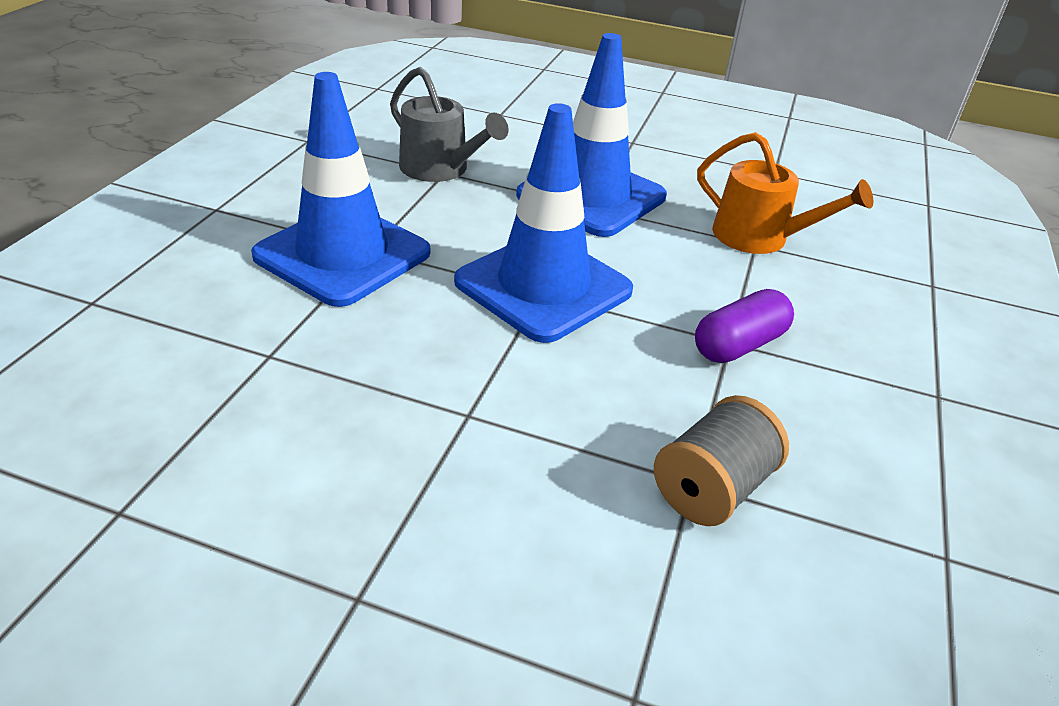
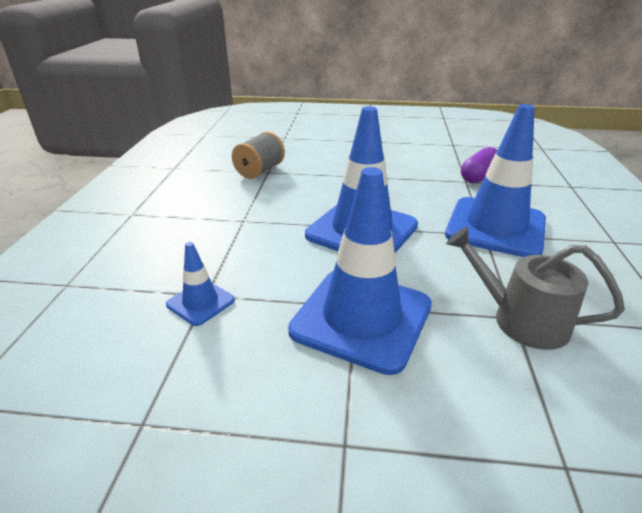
camera: 170 degrees right, 5 degrees down
(739, 345) = (238, 219): purple capsule -> purple capsule (478, 176)
(759, 237) = (200, 302): orange watering can -> blue traffic cone

